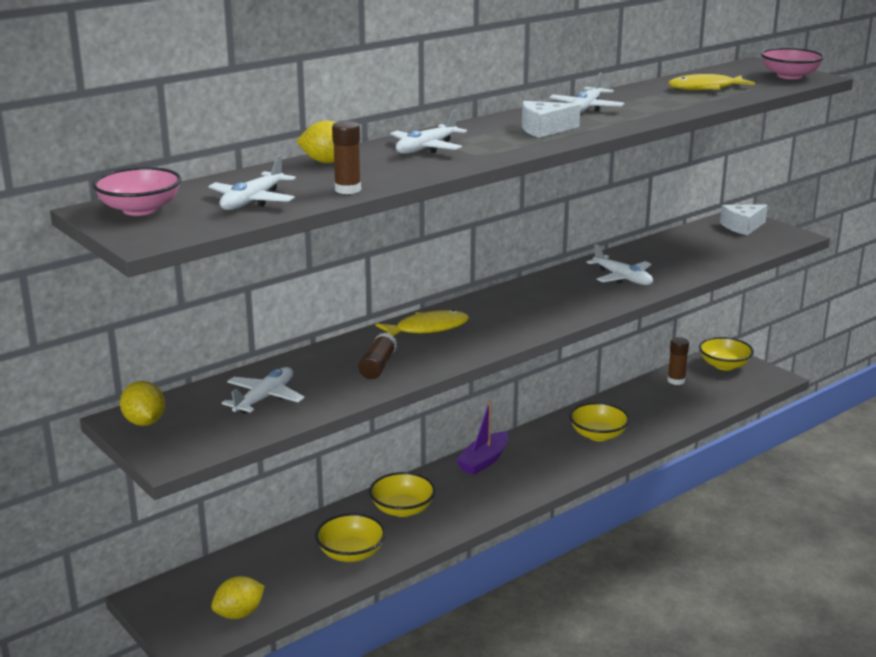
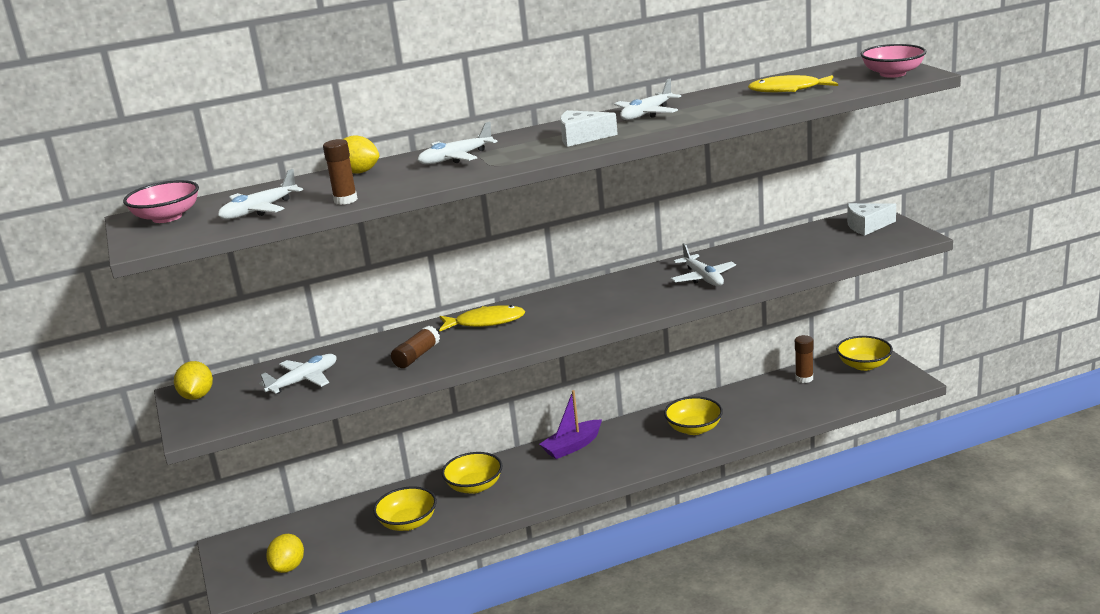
camera: 20 degrees right, 0 degrees up
(239, 614) = (288, 567): yellow lemon -> yellow lemon turned 60 degrees counterclockwise

